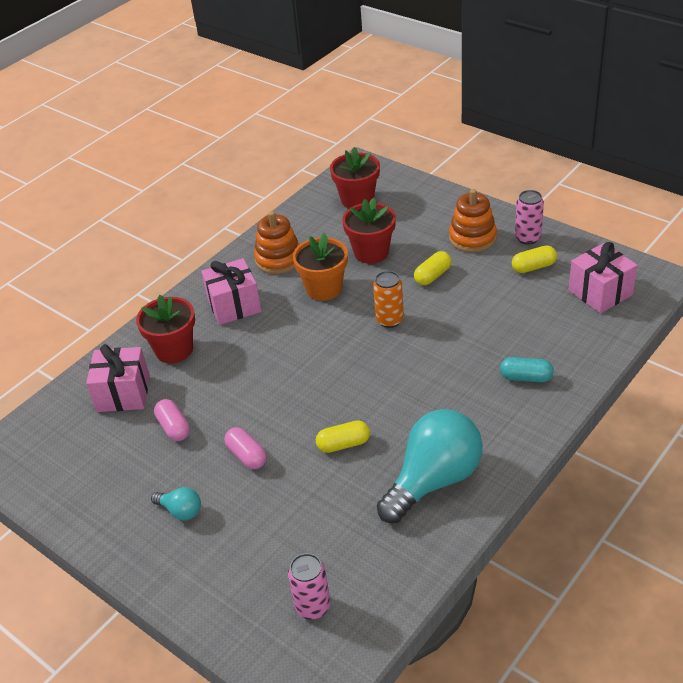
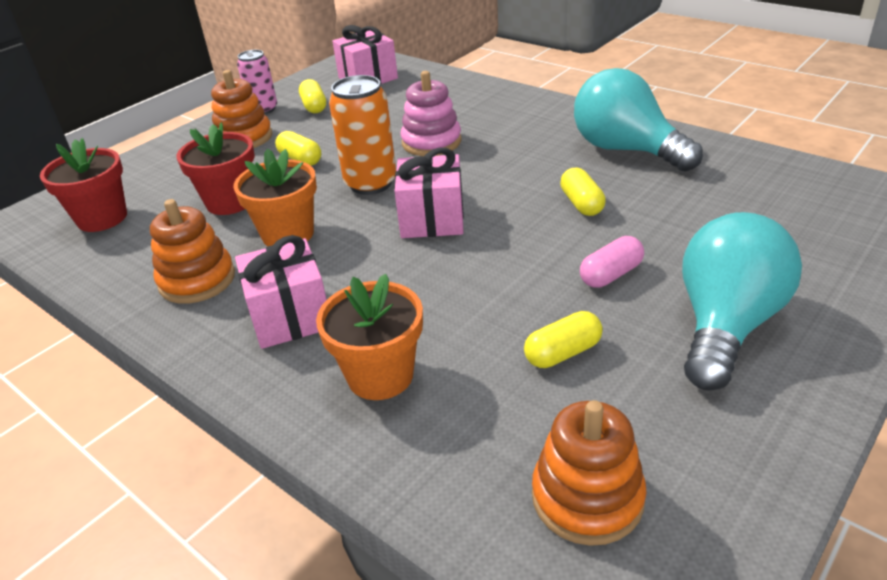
camera: 90 degrees left, 5 degrees down
(69, 433) = (587, 497): none -> orange stacking toy
(123, 394) = (482, 429): pink gift -> pink gift (432, 219)
(174, 350) = (380, 375): red flower pot -> orange flower pot
(174, 427) = (562, 353): pink capsule -> yellow capsule
(181, 511) = (726, 325): turquoise light bulb -> turquoise light bulb, size x2.27
(312, 607) = (824, 209): pink can -> none
(389, 320) = (371, 183): orange can -> orange can, size x1.51
(457, 349) = (431, 142): none -> pink stacking toy
(526, 377) = (480, 109): turquoise capsule -> none

